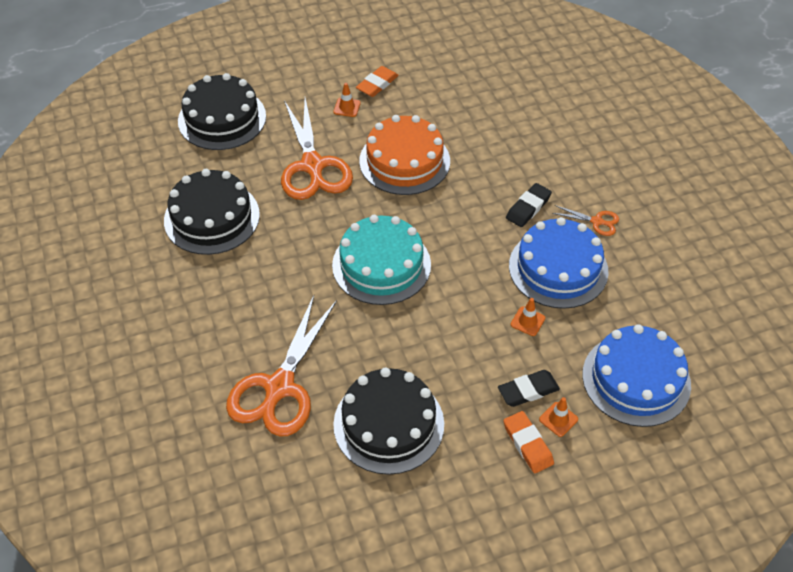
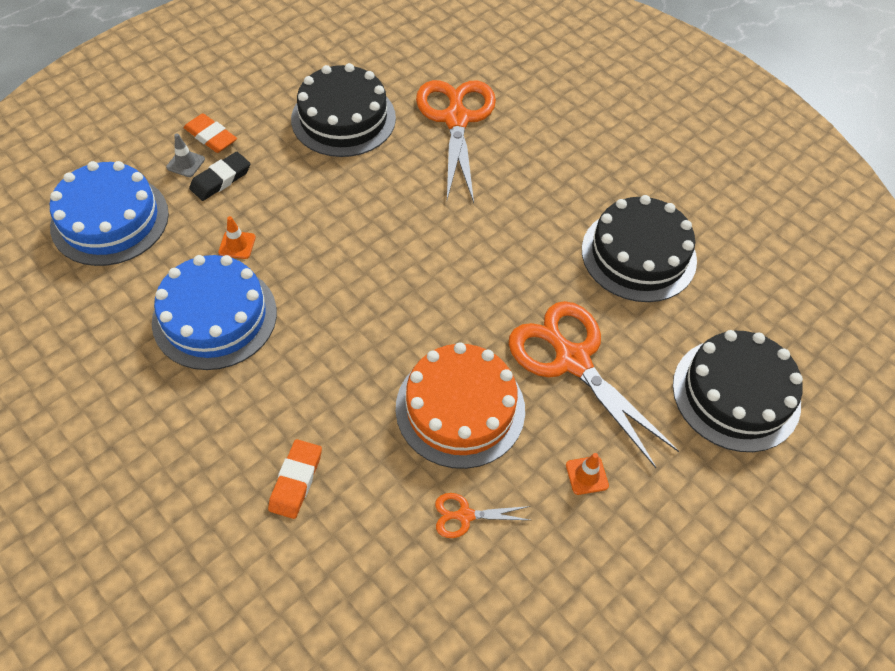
camera: 155 degrees right, 5 degrees up
(377, 84) = (569, 540): orange eraser -> orange eraser (296, 481)
(381, 265) = (420, 258): turquoise cake -> none
(528, 208) = (271, 389): black eraser -> none
(558, 419) = (185, 163): orange traffic cone -> grey traffic cone
(596, 221) = (175, 398): orange scissors -> orange scissors (465, 515)

